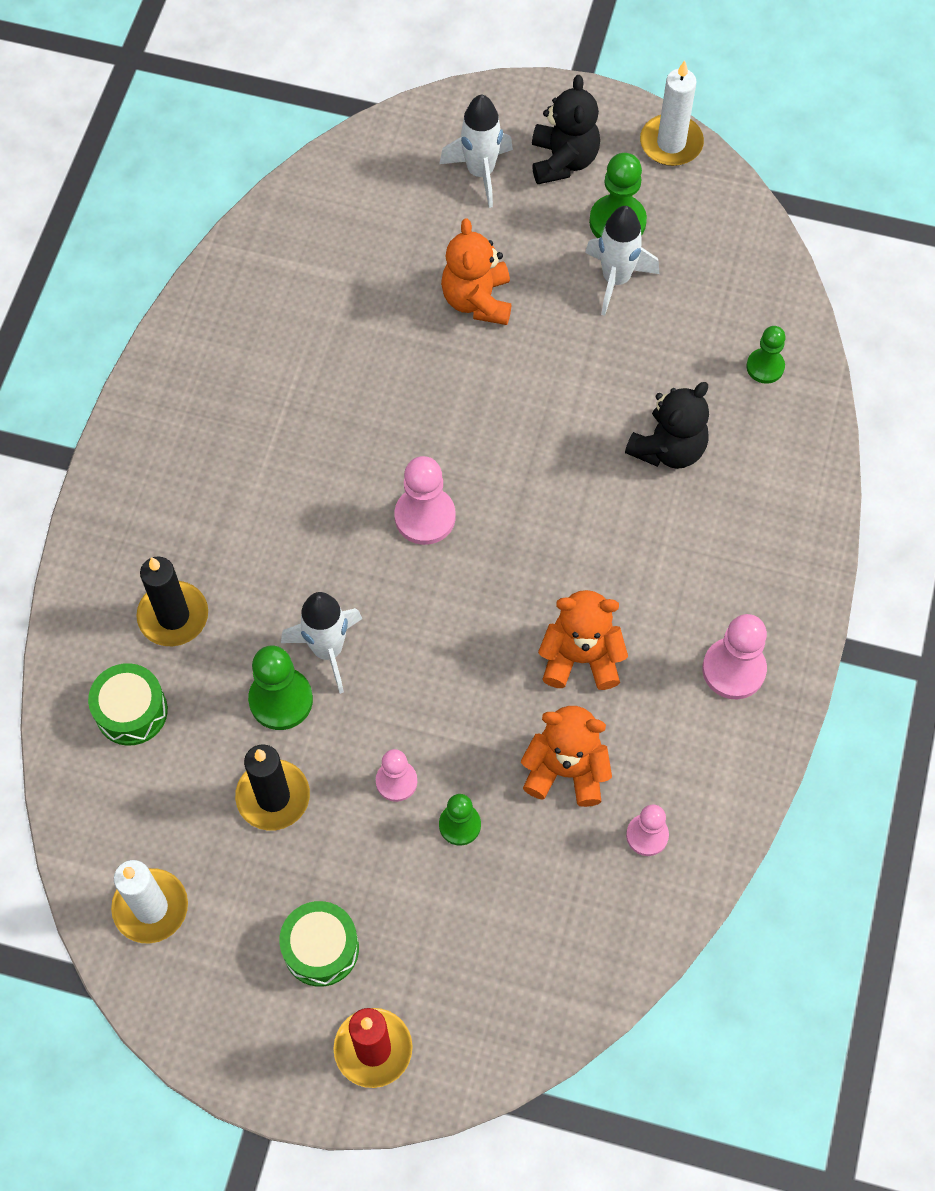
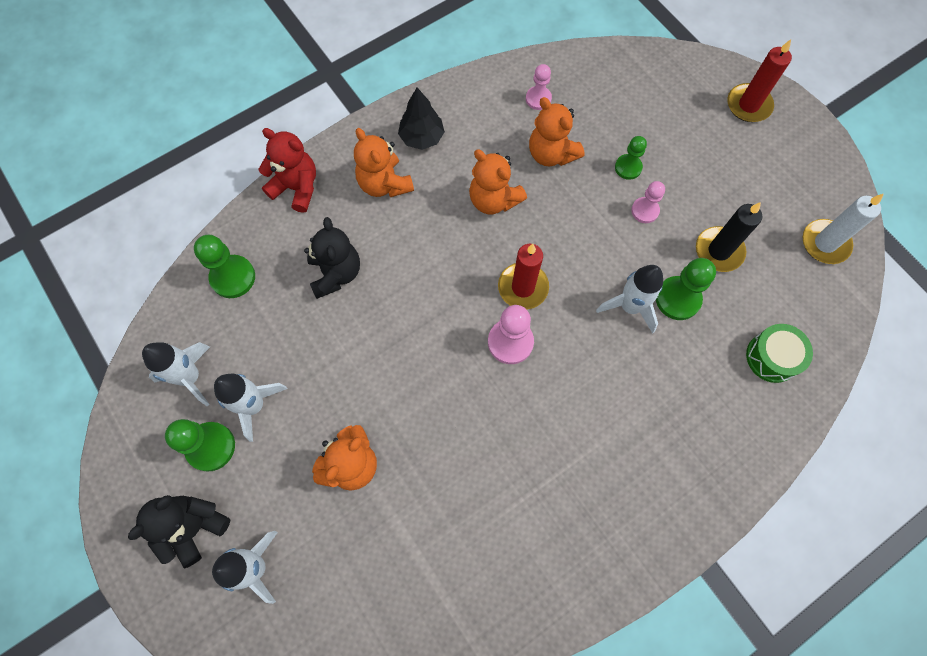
camera: 140 degrees left, 5 degrees up
(173, 616) = (709, 397): black candle -> none
(321, 948) = (744, 163): green drum -> none
(461, 583) = (523, 287): none -> red candle
(668, 448) = (336, 273): black teddy bear -> black teddy bear turned 90 degrees clockwise
(671, 143) = (115, 478): white candle -> none
(700, 258) = (190, 377): none -> white rocket
(718, 581) = (384, 184): none -> orange teddy bear
(733, 669) = (422, 138): pink pawn -> black tree
(765, 367) = (233, 277): green pawn -> green pawn, size x1.56
(806, 502) = (296, 188): none -> red teddy bear

